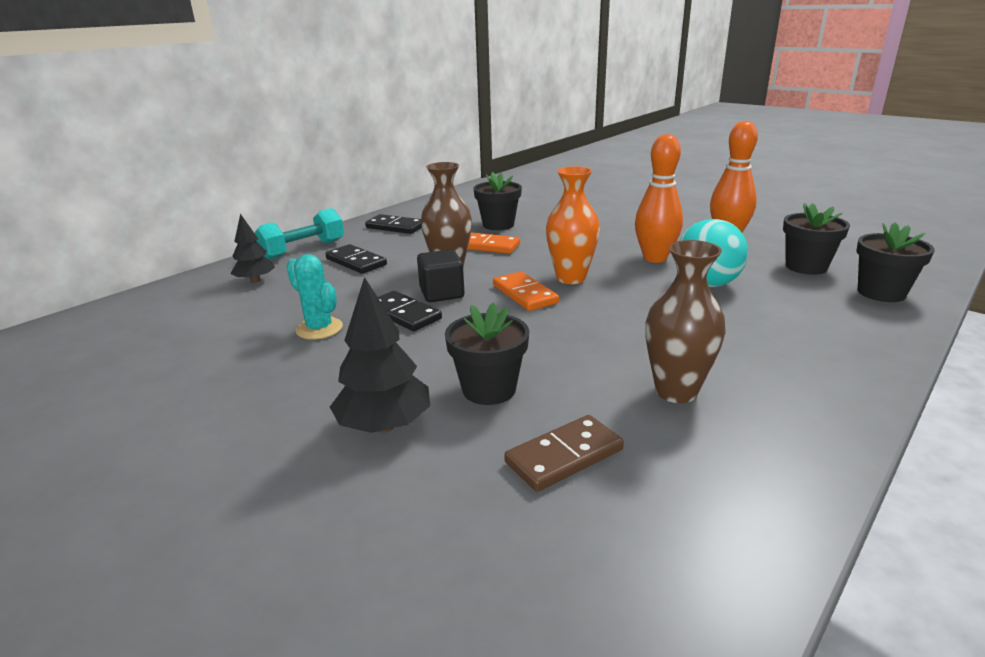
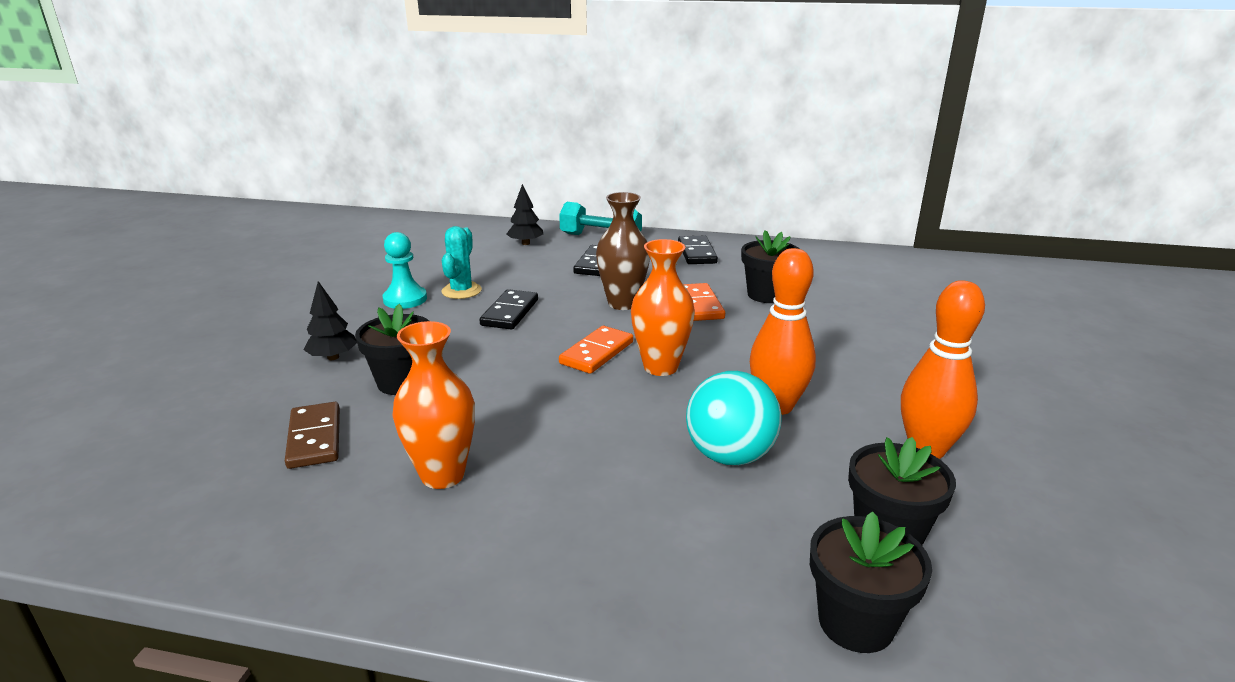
camera: 60 degrees right, 0 degrees up
(292, 362) = (405, 299): none -> turquoise pawn
(384, 425) = (333, 357): black tree -> black tree, size x0.66
(442, 293) = (564, 315): black cube -> none
(564, 456) = (314, 438): brown domino -> brown domino turned 45 degrees clockwise
(676, 391) = (442, 475): brown vase -> orange vase

